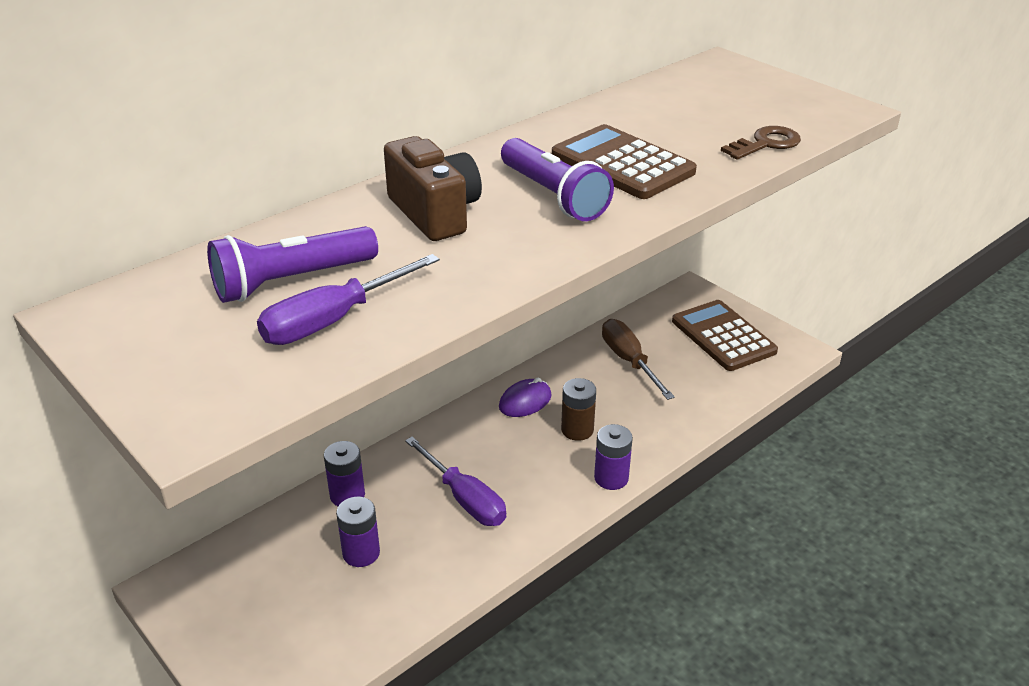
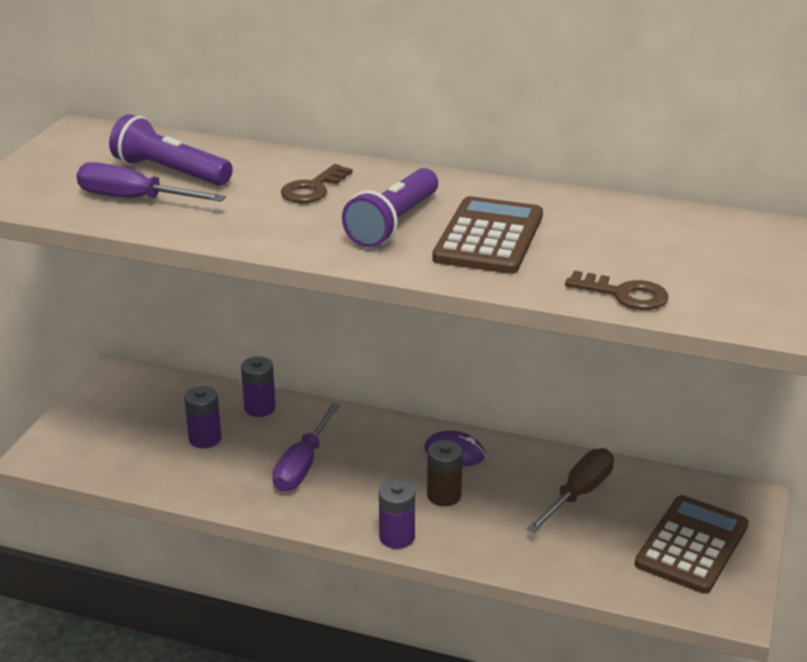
camera: 60 degrees right, 5 degrees down
(435, 213) = (313, 189): brown camera -> brown key

